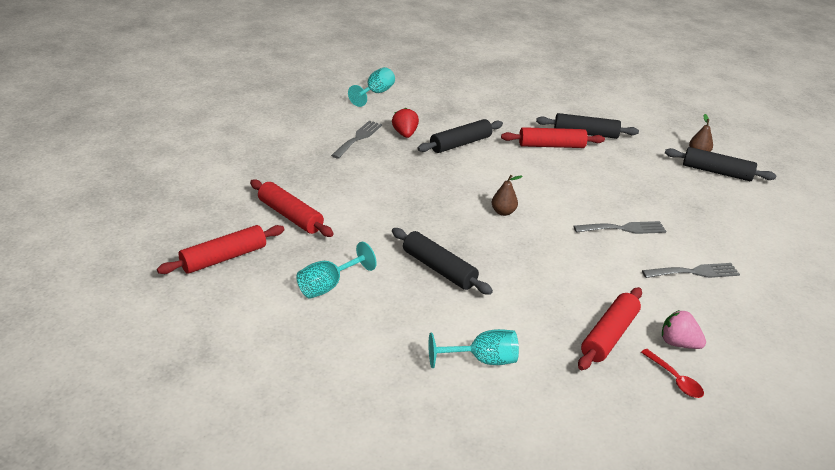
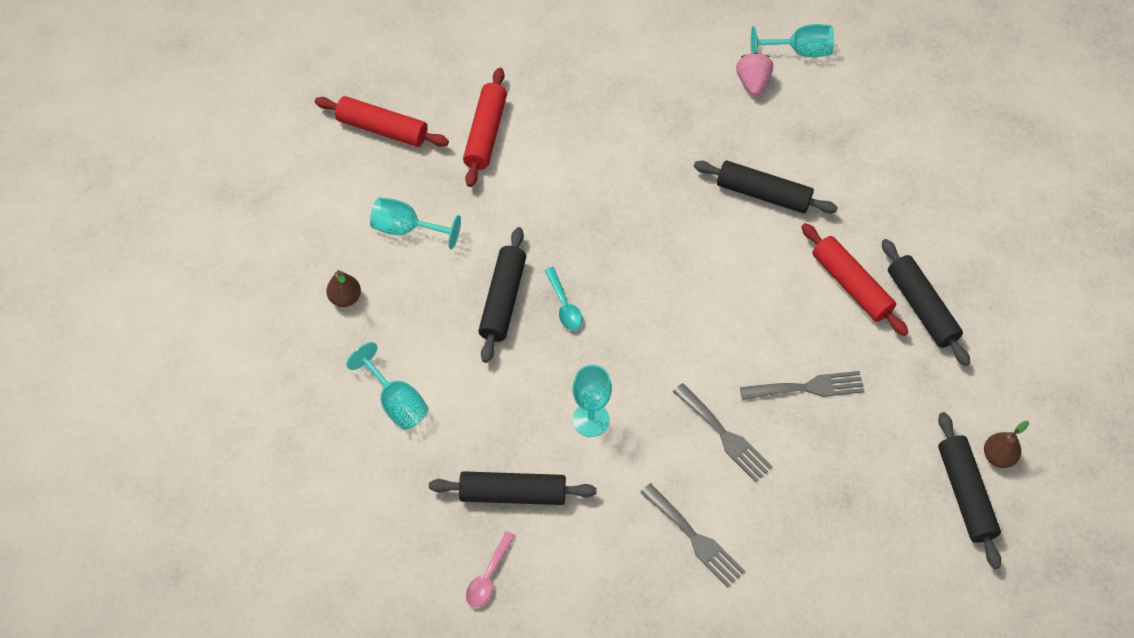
camera: 60 degrees right, 25 degrees up
(358, 138) = (681, 97): grey fork -> grey fork (808, 387)
(405, 134) = (732, 132): red strawberry -> none
(469, 245) = (564, 305): none -> turquoise spoon
(503, 212) = (654, 305): brown pear -> brown pear (345, 298)
(572, 274) = (590, 420): none -> turquoise goblet
(609, 335) = (513, 493): red rolling pin -> black rolling pin
(675, 379) = (488, 576): red spoon -> pink spoon
(678, 343) = (548, 561): pink strawberry -> pink strawberry (752, 82)

